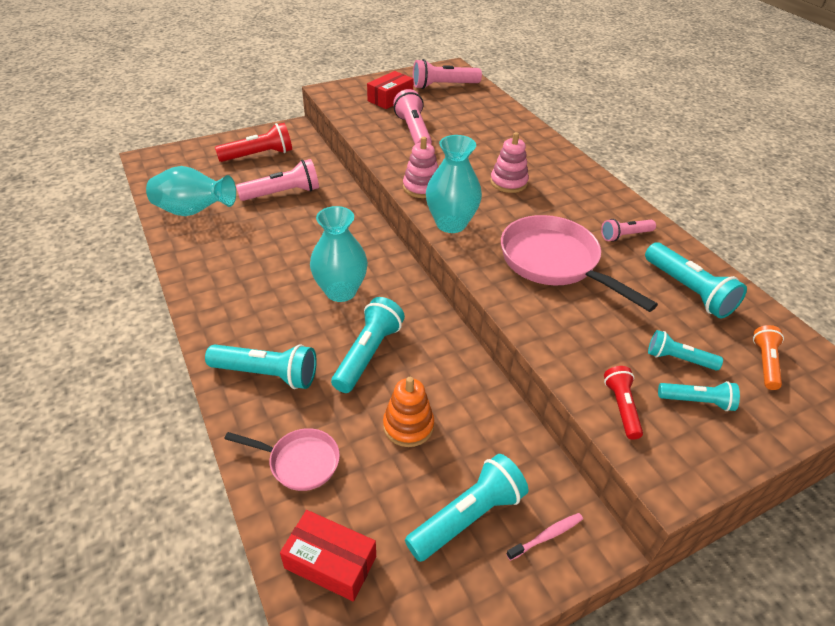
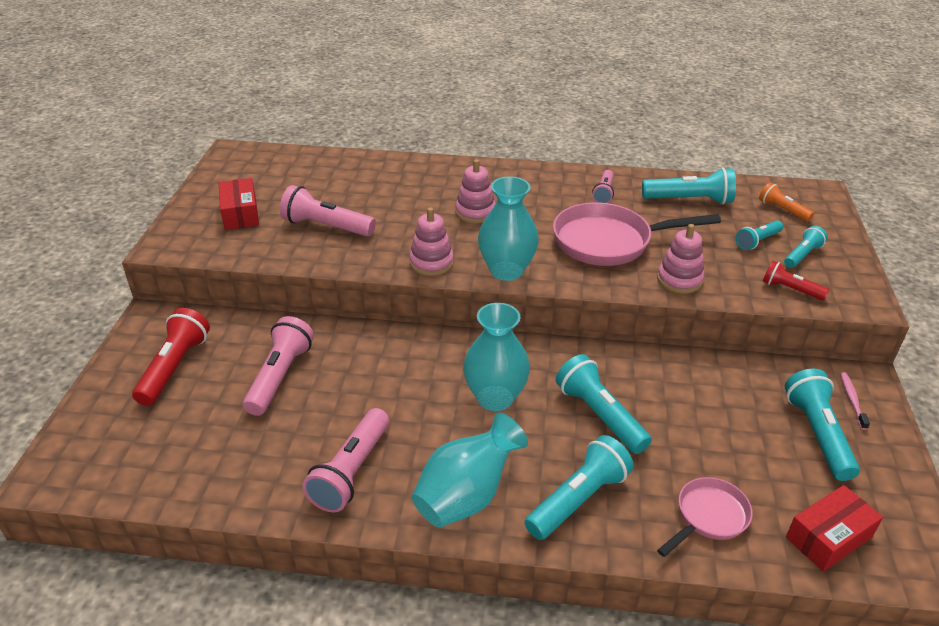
camera: 55 degrees left, 5 degrees down
(194, 212) = (233, 467): turquoise vase -> turquoise vase (466, 496)
(408, 426) = (705, 427): orange stacking toy -> none
(443, 86) = (261, 172): pink flashlight -> pink flashlight (351, 471)
(547, 323) = (679, 280): none -> pink stacking toy

